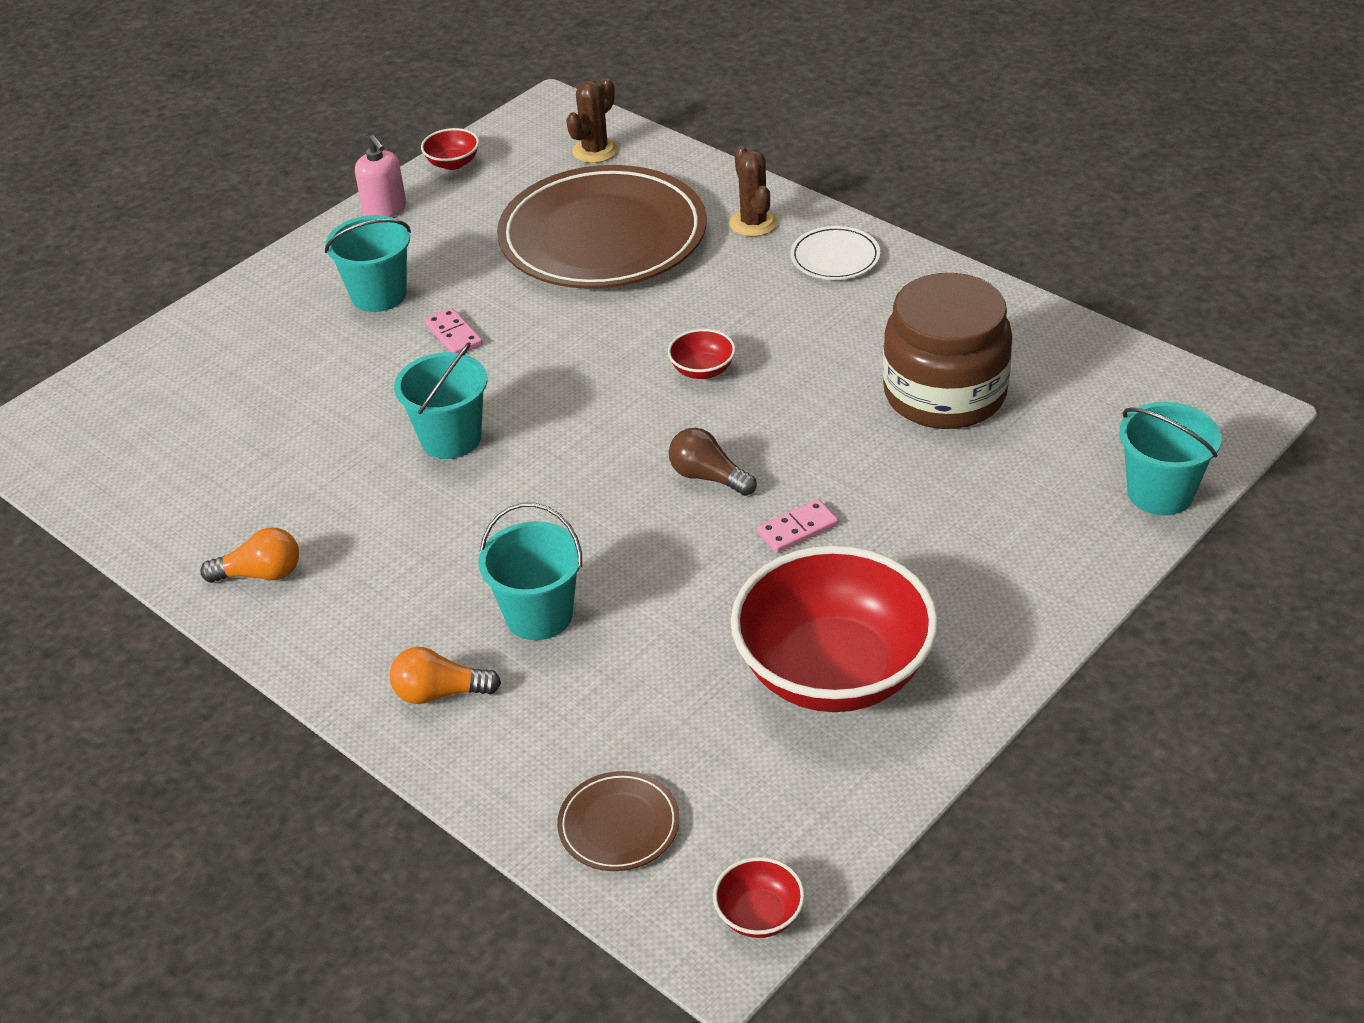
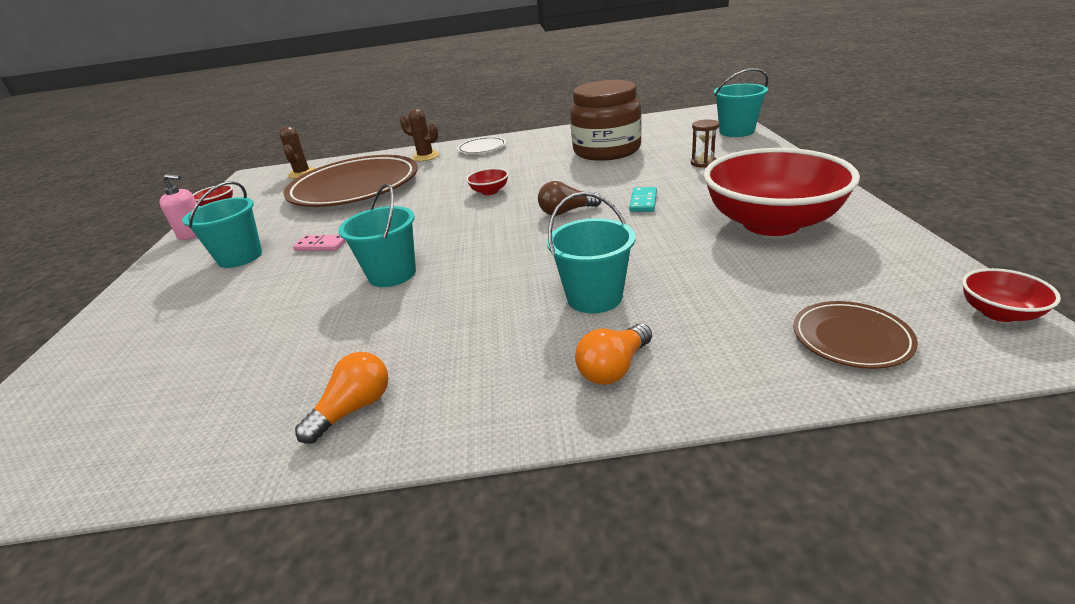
camera: 45 degrees left, 10 degrees down
(797, 529) = (643, 202): pink domino -> turquoise domino
(984, 520) = (703, 163): none -> brown hourglass

